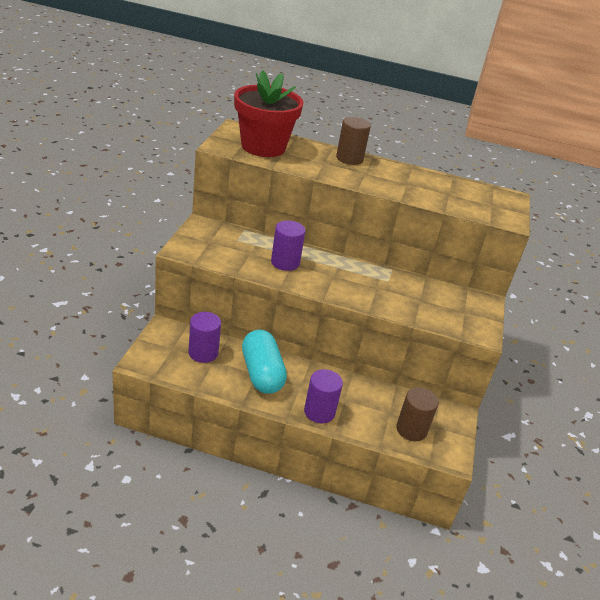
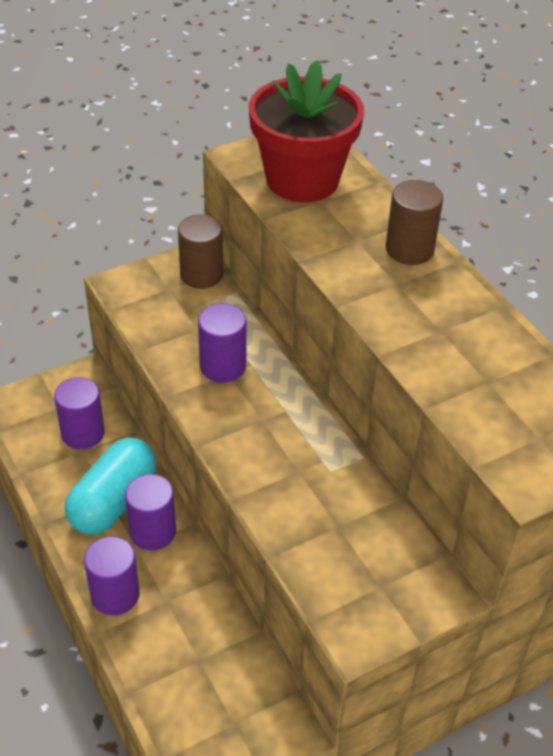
camera: 50 degrees right, 10 degrees up
(298, 375) = (153, 531): none -> purple cylinder
(411, 429) = (196, 702): brown cylinder -> brown cylinder (201, 275)

